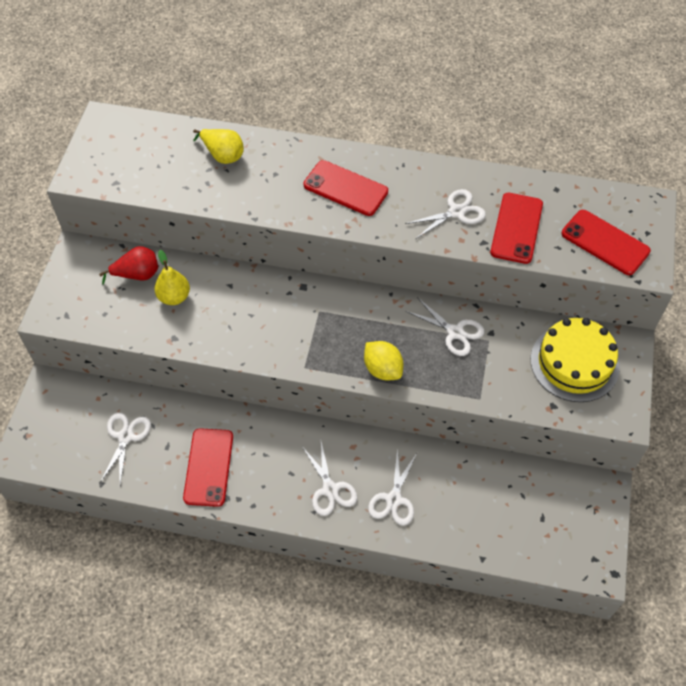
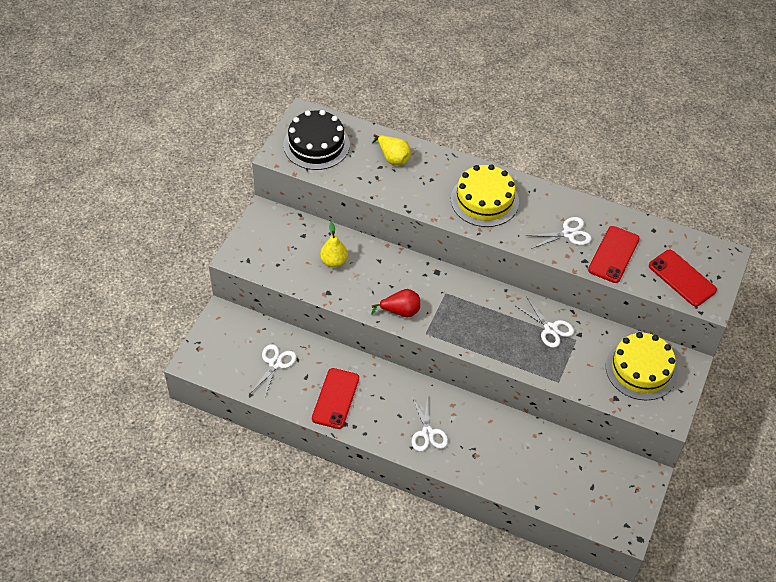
camera: 10 degrees right, 5 degrees down
(124, 155) = (316, 145): none -> black cake
(137, 275) = (308, 239): red pear -> red pear (400, 311)
(345, 188) = (484, 200): red phone -> yellow cake
(382, 369) = (486, 346): yellow lemon -> none
(394, 499) = (476, 450): white scissors -> none

